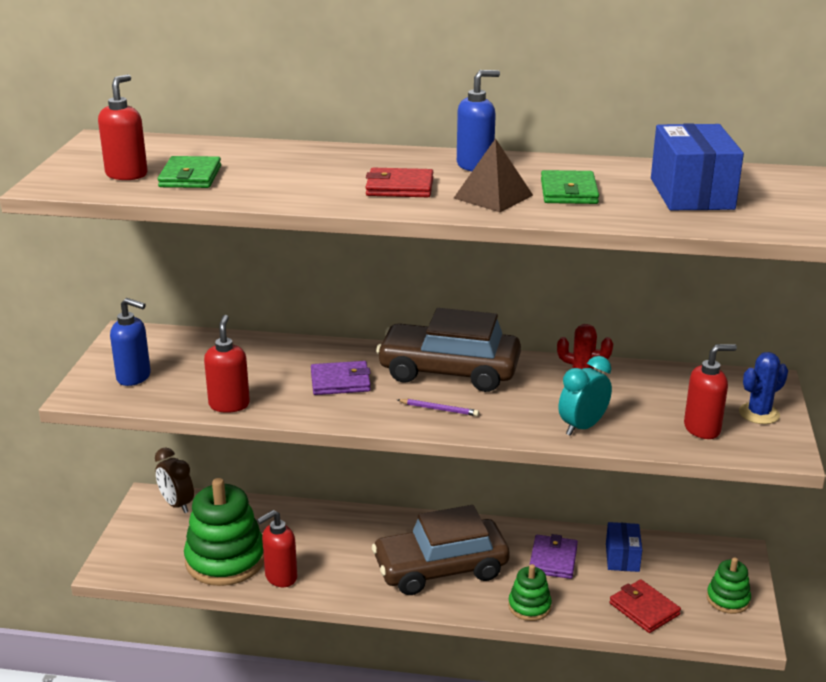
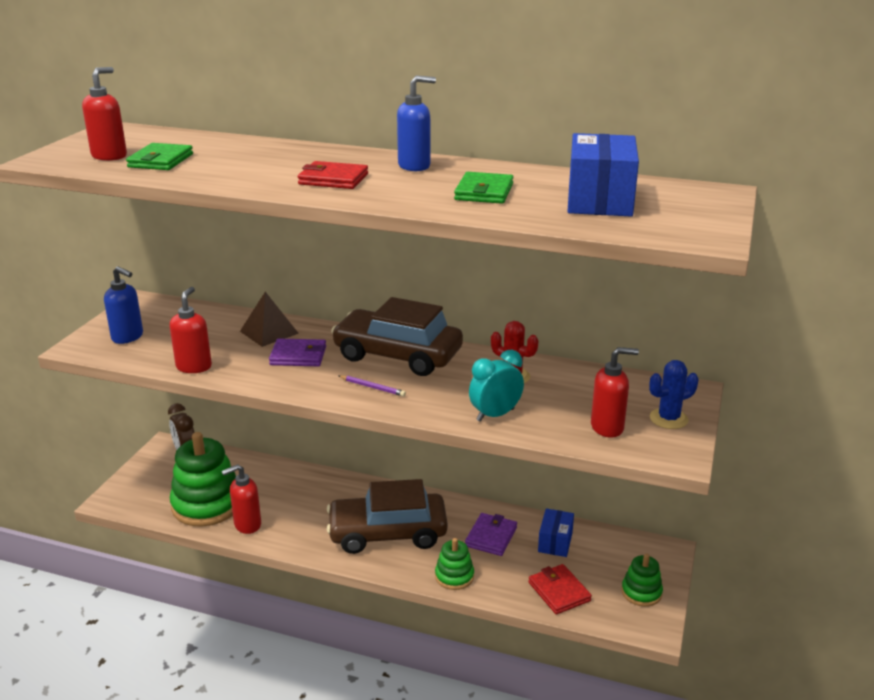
camera: 10 degrees right, 0 degrees up
(493, 196) = (411, 192): brown pyramid -> brown pyramid (269, 332)

